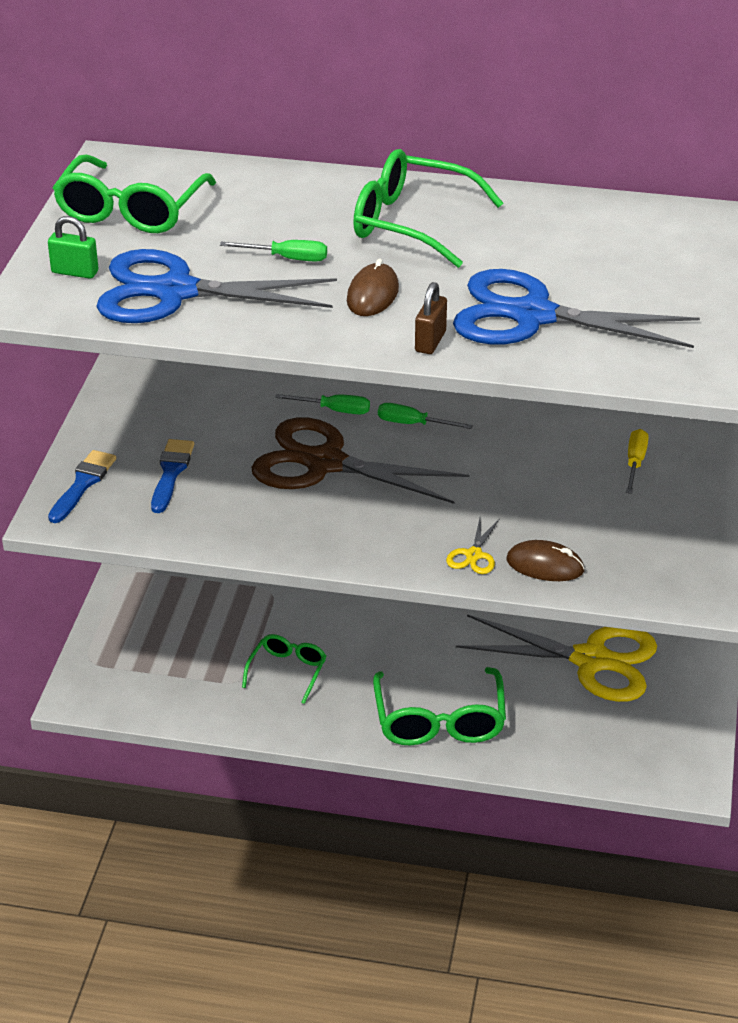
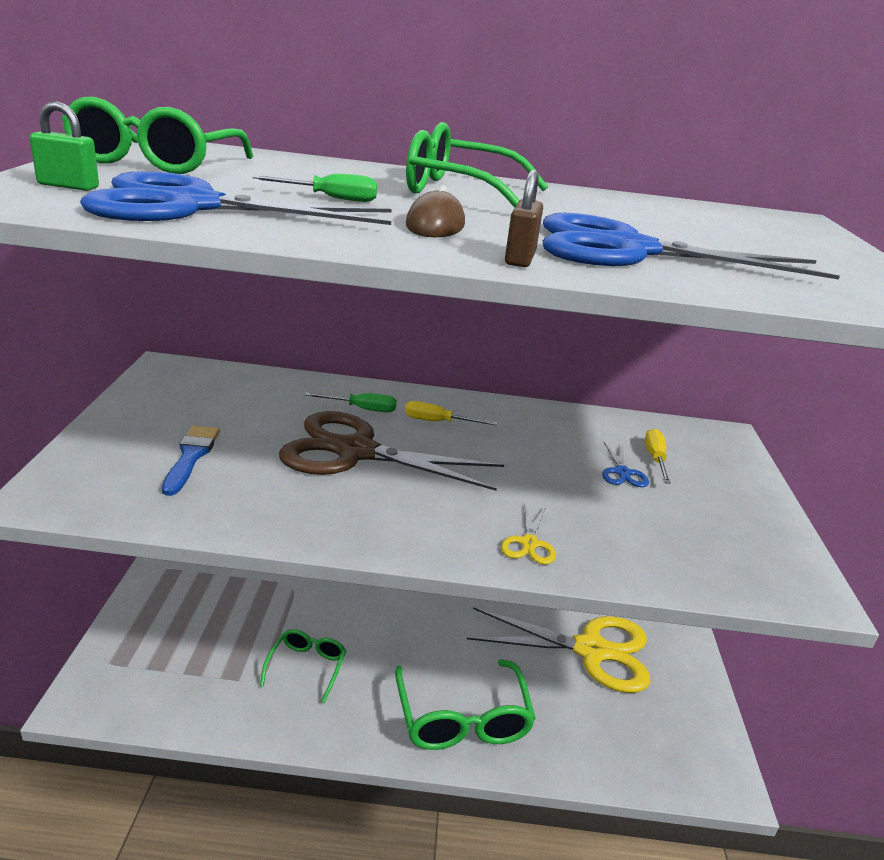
camera: 10 degrees left, 10 degrees down
(83, 484) = (88, 465): blue brush -> none
(412, 424) = (438, 422): green screwdriver -> yellow screwdriver
(545, 565) = (609, 555): brown mouse -> none
(592, 480) = (622, 472): none -> blue scissors

